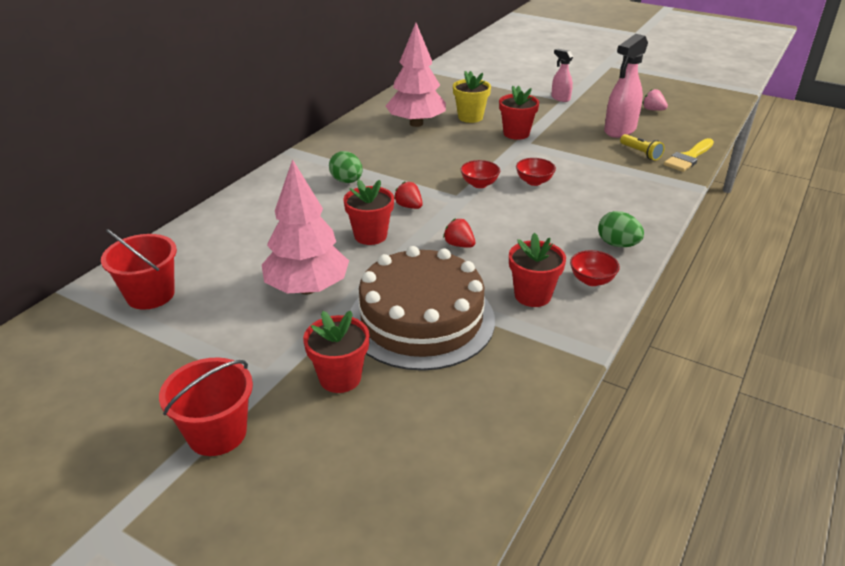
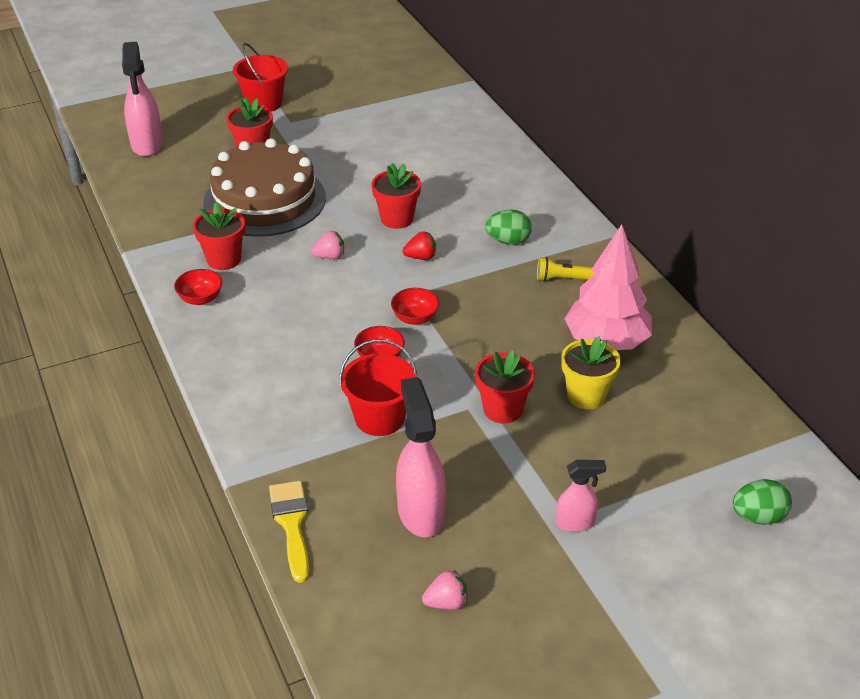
camera: 125 degrees right, 5 degrees up
(150, 295) = (427, 110): red bucket -> red bucket (379, 418)
(307, 288) = (360, 168): pink tree -> none
(413, 486) = (147, 145): none -> pink spray bottle
(459, 245) = (329, 257): red strawberry -> pink strawberry
(617, 244) = (221, 344): green egg -> green egg (758, 517)
(641, 153) = (347, 487): yellow flashlight -> yellow flashlight (562, 279)

